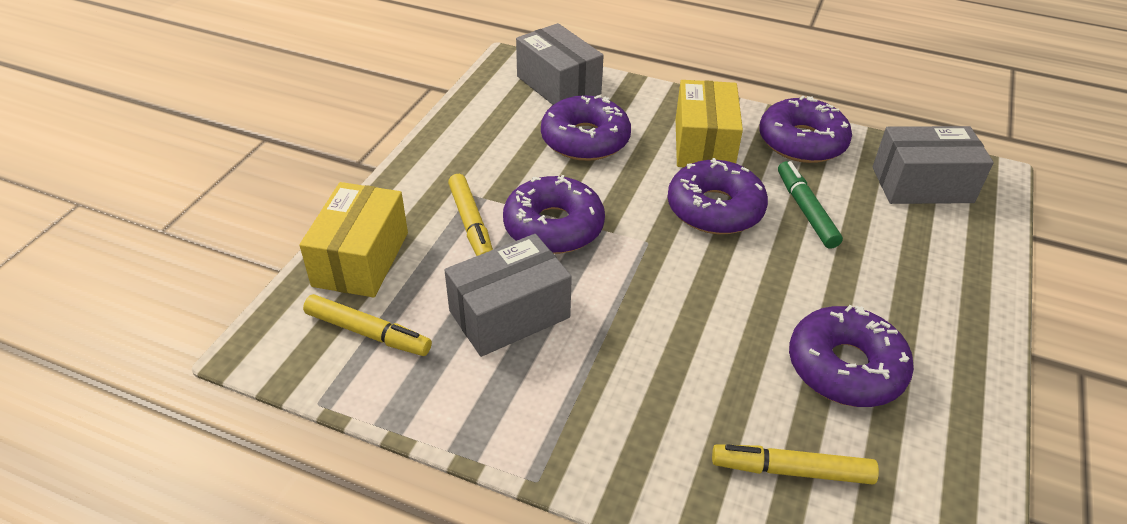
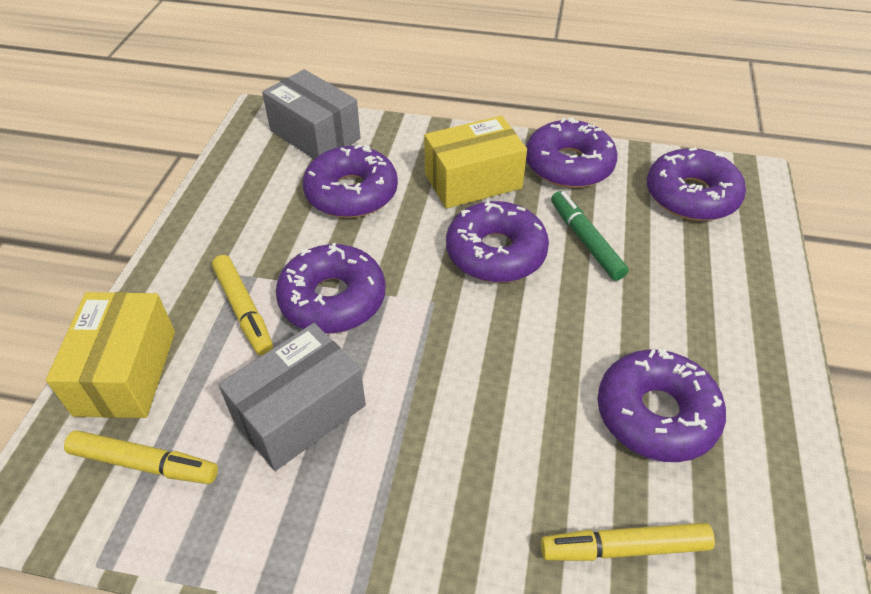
camera: 10 degrees left, 5 degrees up
(704, 144) = (473, 181): yellow box -> yellow box turned 75 degrees clockwise
(922, 185) = (691, 196): grey box -> purple donut

